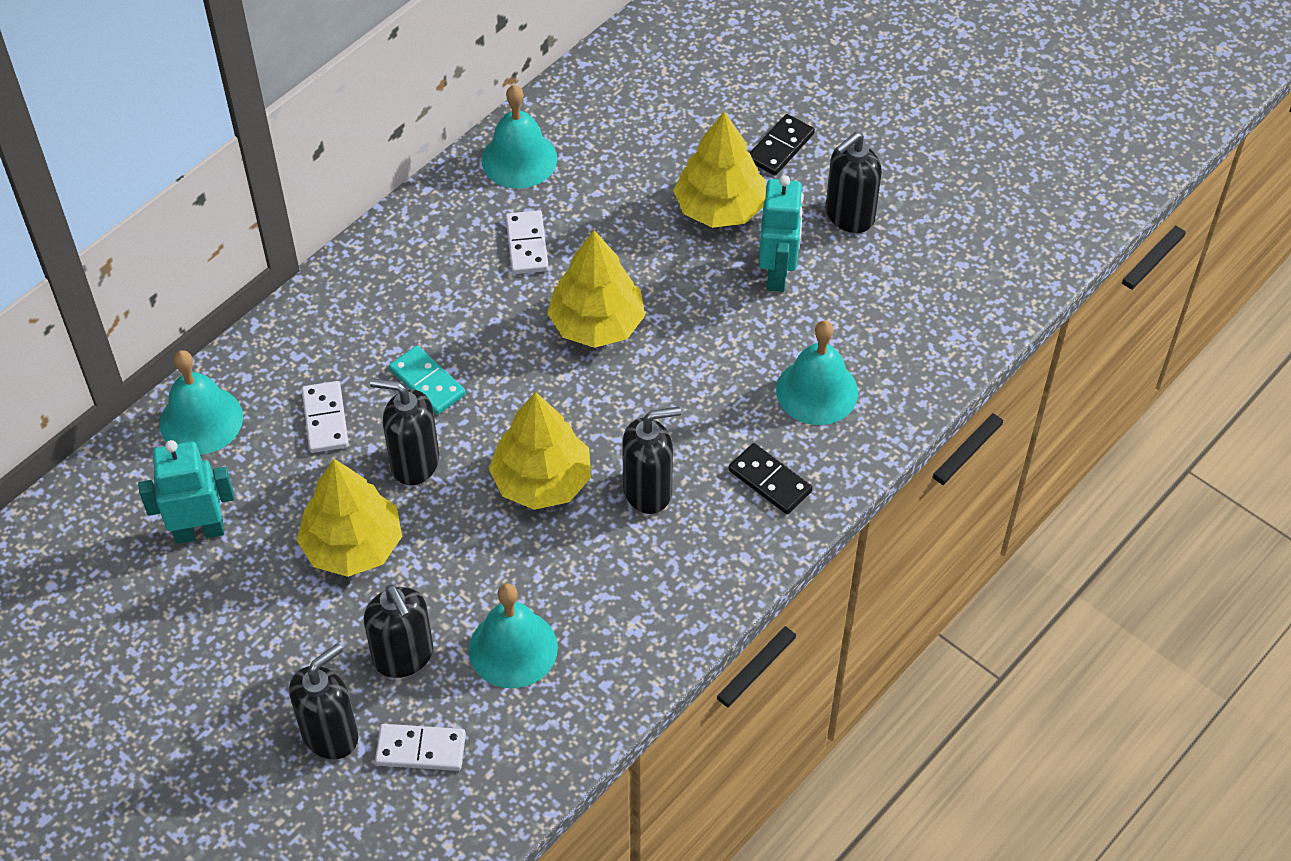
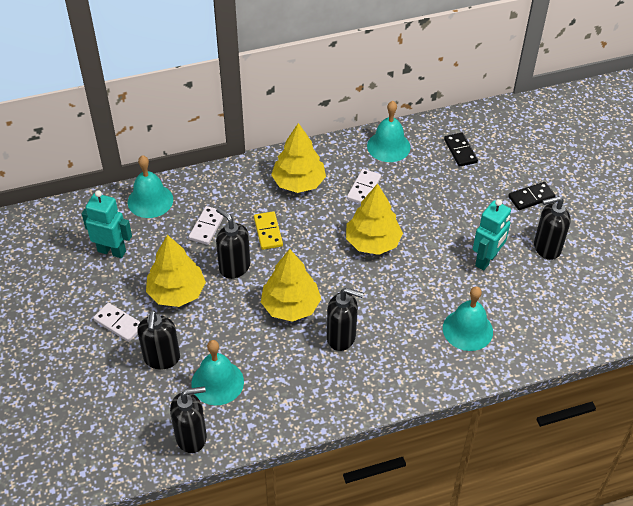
camera: 30 degrees right, 5 degrees down
(330, 734) = (100, 378): black soap dispenser -> black soap dispenser (191, 437)
(421, 749) = (137, 409): white domino -> white domino (118, 323)
(427, 382) = (268, 232): turquoise domino -> yellow domino
(719, 208) = (477, 213): yellow tree -> yellow tree (298, 182)
(770, 481) = (410, 364): black domino -> black domino (460, 151)

